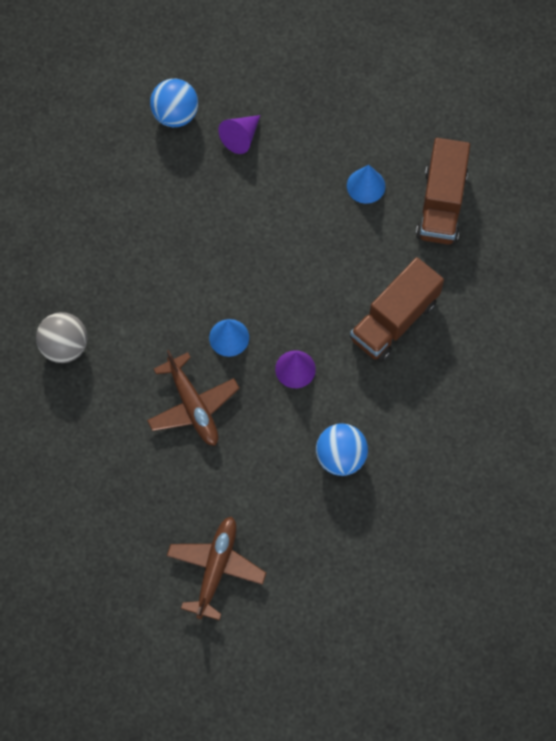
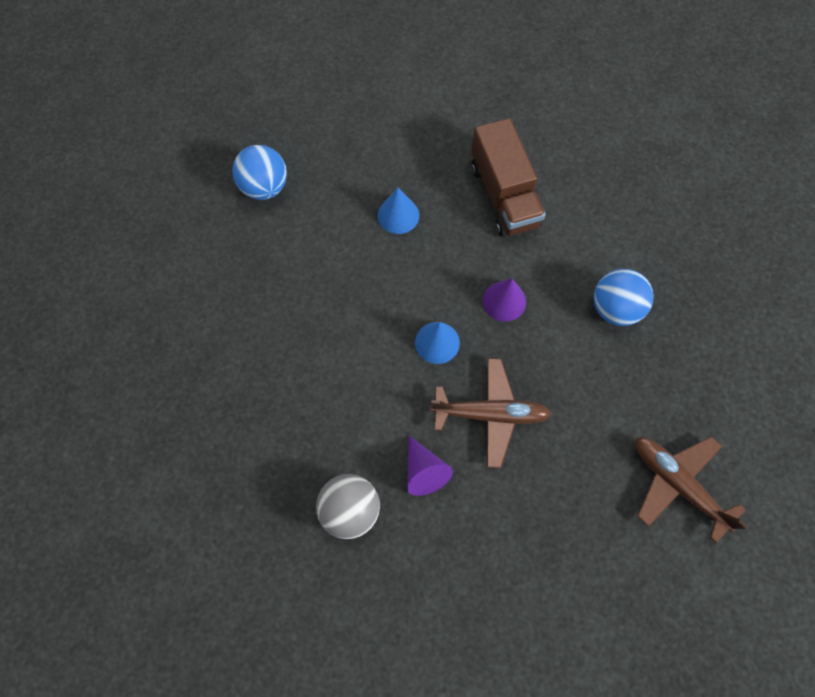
camera: 60 degrees left, 0 degrees up
(175, 114) = (171, 267): blue ball -> blue ball (265, 187)
(241, 137) = (237, 223): purple cone -> purple cone (424, 471)
(366, 186) = (358, 149): blue cone -> blue cone (398, 215)
(441, 204) = (415, 103): brown truck -> none

